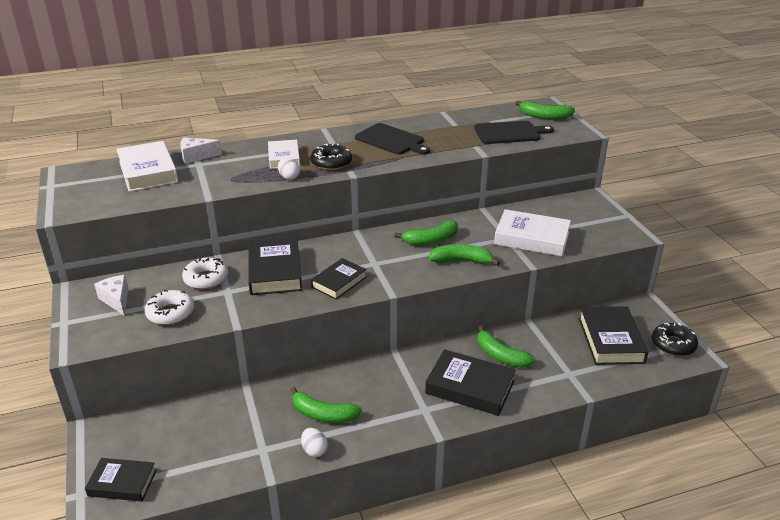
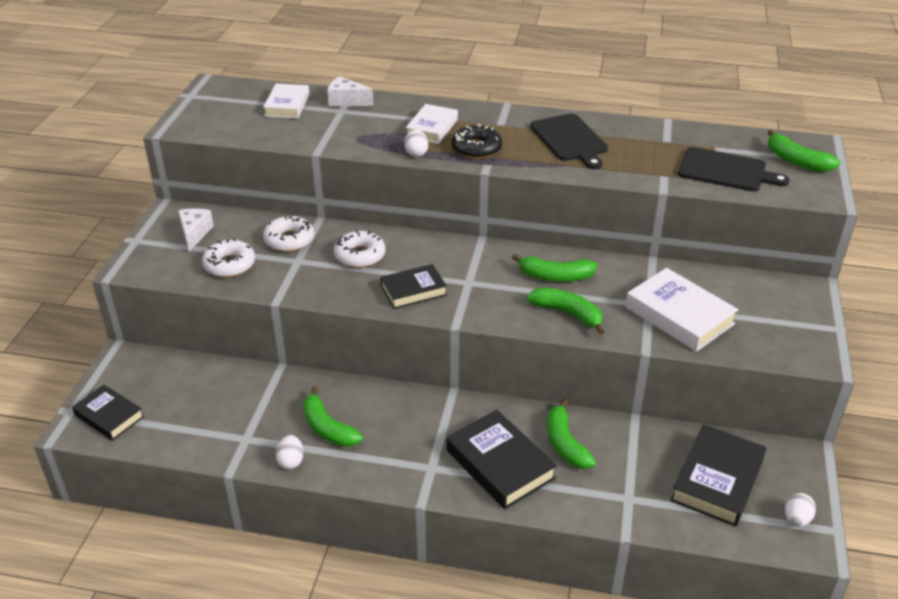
camera: 30 degrees right, 5 degrees up
(148, 171) = (287, 105): white book -> white book, size x0.65
(275, 272) = (360, 255): black book -> white donut
(673, 344) = (796, 519): black donut -> white egg

